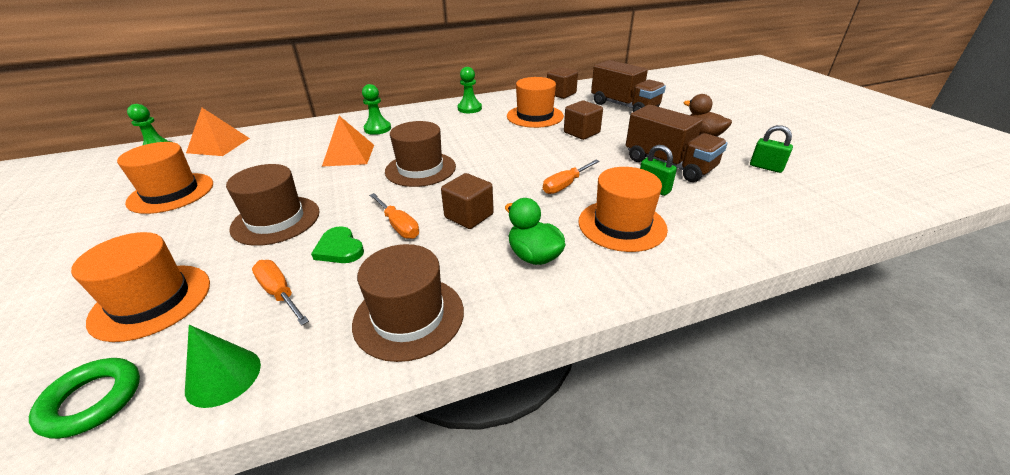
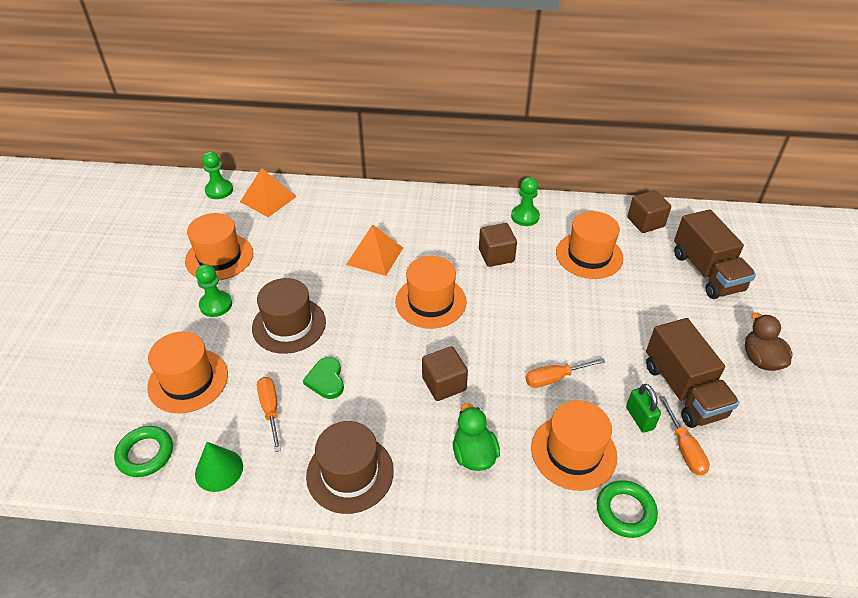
camera: 25 degrees right, 10 degrees up
(377, 129) = (416, 221): green pawn -> green pawn (216, 305)
(399, 226) = (381, 372): orange screwdriver -> orange screwdriver (684, 448)
(420, 169) = (430, 301): brown hat -> orange hat
(581, 133) = (623, 303): brown cube -> brown cube (496, 255)
(701, 249) = (625, 511): none -> green ring
(766, 167) = (791, 437): green padlock -> none

